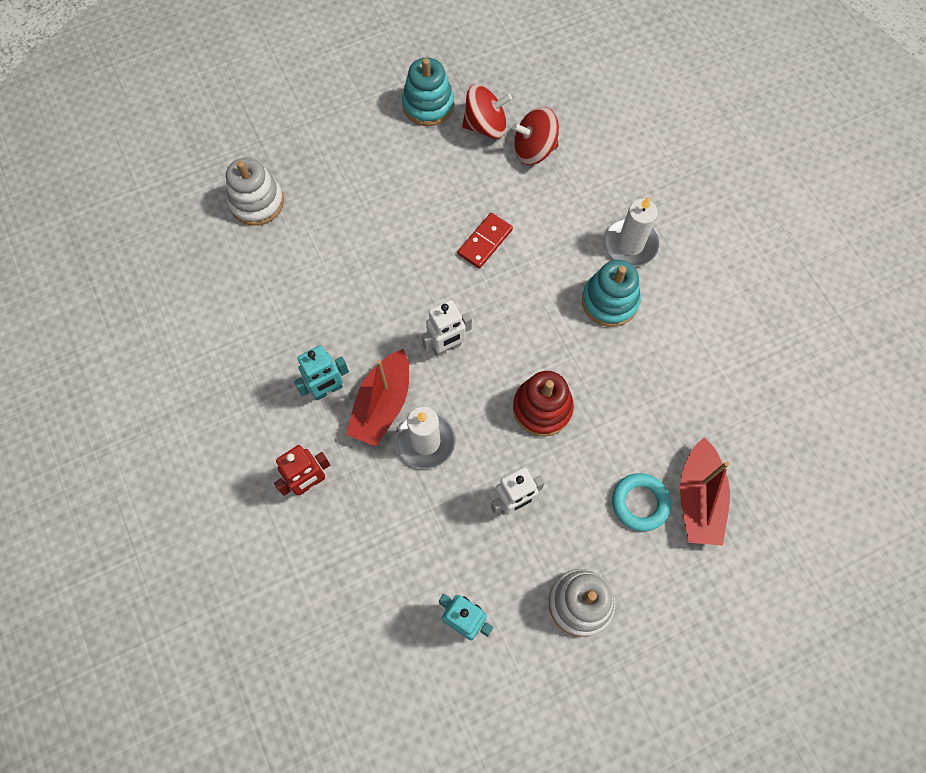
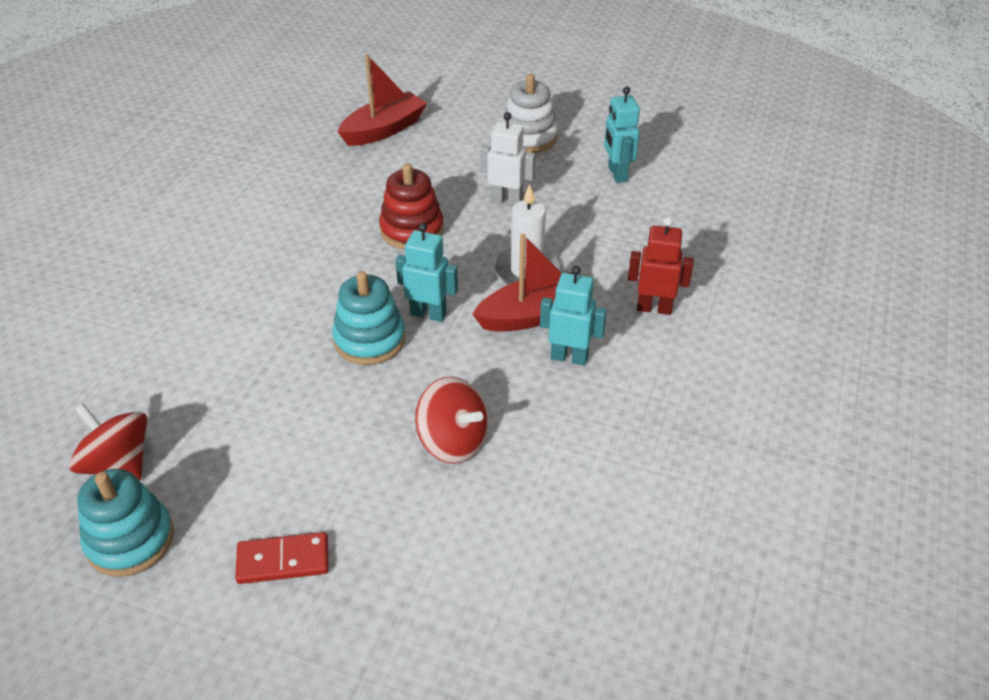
camera: 135 degrees left, 25 degrees down
(257, 202) = (450, 591): white stacking toy -> none
(447, 347) = (428, 314): white robot -> turquoise robot
(485, 242) = (284, 363): red domino -> red domino (283, 561)
(534, 150) = (119, 402): red spinning top -> red spinning top (453, 441)
(609, 301) = (261, 251): turquoise stacking toy -> turquoise stacking toy (369, 340)
(630, 244) = (182, 272): white candle -> none
(640, 503) = (423, 150): turquoise ring -> none

